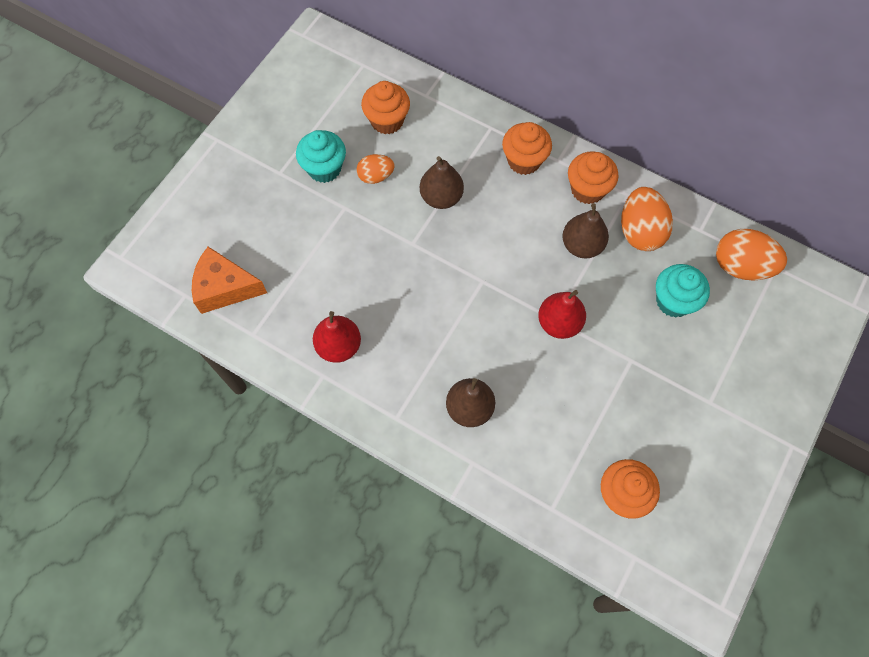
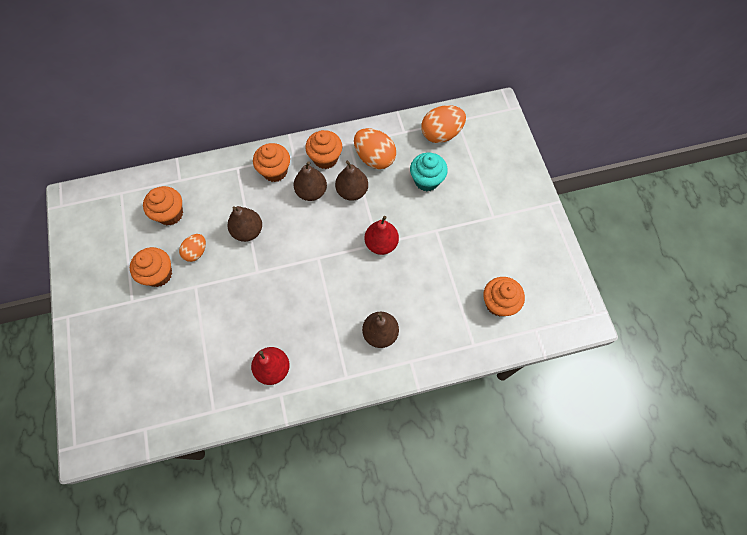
camera: 45 degrees left, 0 degrees up
(225, 288) = (167, 400): orange cheese -> none
(324, 168) = (158, 274): turquoise cupcake -> orange cupcake
(540, 211) = (311, 192): none -> brown pear

